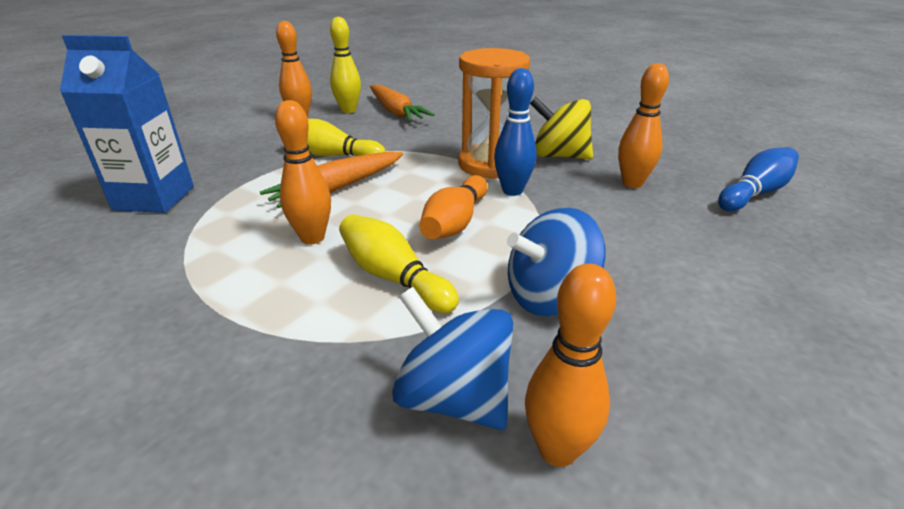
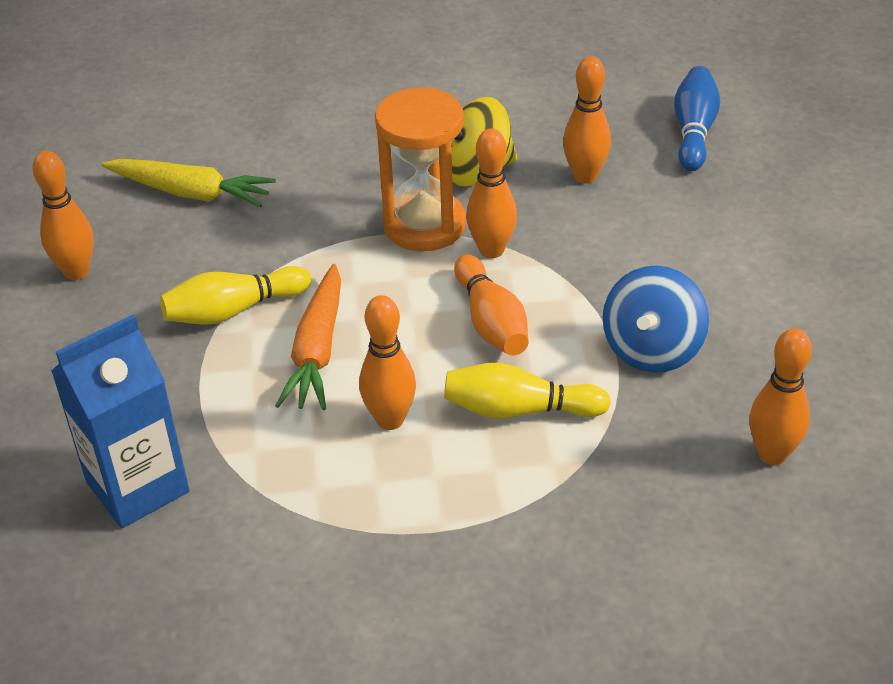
camera: 40 degrees left, 10 degrees up
(348, 110) = (122, 223): yellow bowling pin -> none
(396, 112) = (191, 193): orange carrot -> yellow carrot
(454, 397) = (682, 466): blue spinning top -> none
(512, 191) = (491, 250): blue bowling pin -> orange bowling pin

